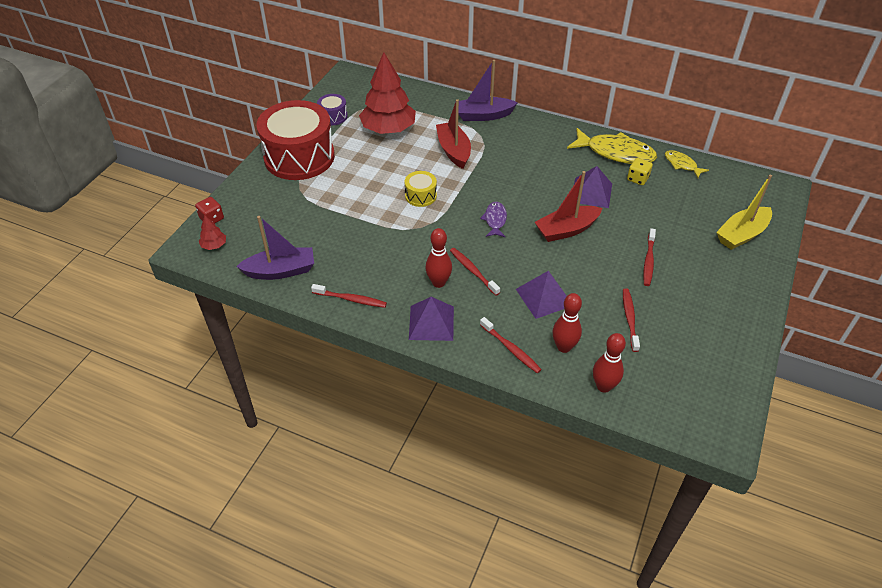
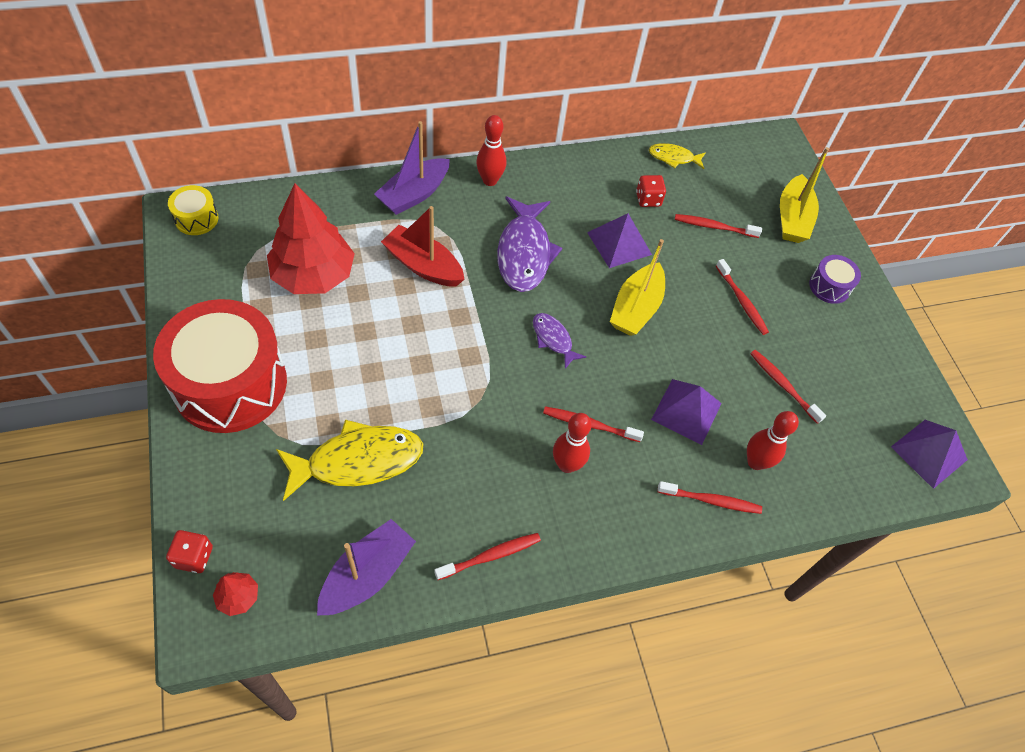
camera: 45 degrees left, 10 degrees up
(333, 116) = (219, 293): purple drum -> purple drum (829, 286)
(420, 196) = (441, 354): yellow drum -> yellow drum (196, 219)
(431, 322) = (605, 524): purple pyramid -> purple pyramid (928, 453)
(522, 171) = (524, 253): none -> purple fish
(566, 230) = (636, 308): red boat -> yellow boat
(603, 386) = (827, 484): red bowling pin -> red bowling pin (490, 180)
(616, 153) = (599, 175): yellow fish -> yellow fish (358, 461)
(637, 179) = (648, 199): yellow dice -> red dice
(672, 213) = (714, 227): none -> red toothbrush

